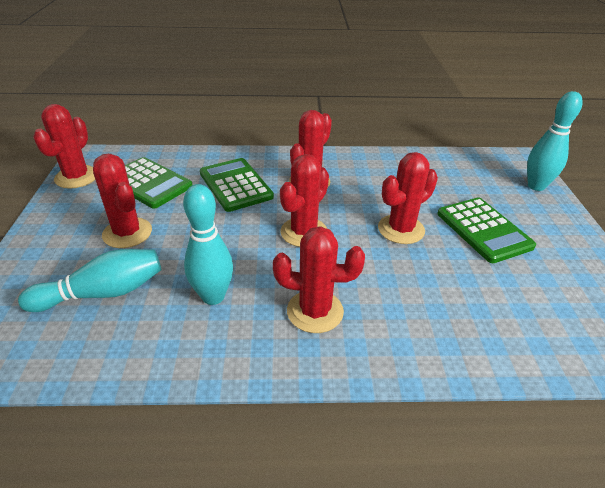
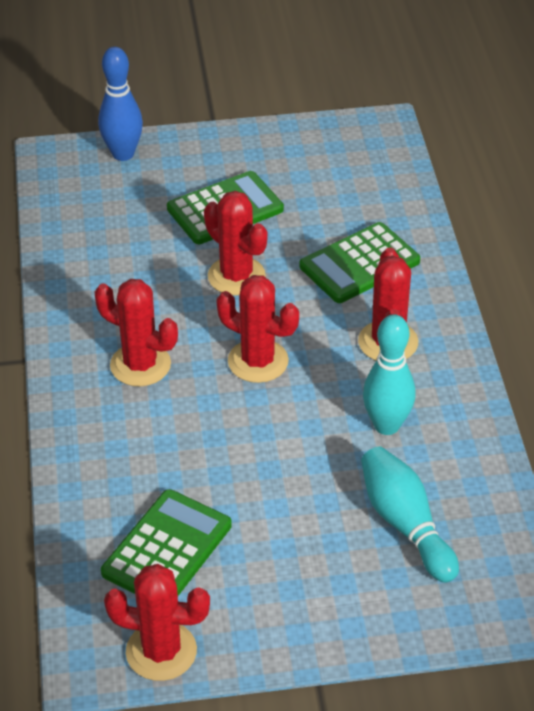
camera: 95 degrees left, 5 degrees up
(127, 233) = (292, 537): red cactus -> none
(235, 185) = (159, 445): green calculator -> green calculator (359, 264)
(536, 186) = (123, 154): turquoise bowling pin -> blue bowling pin

